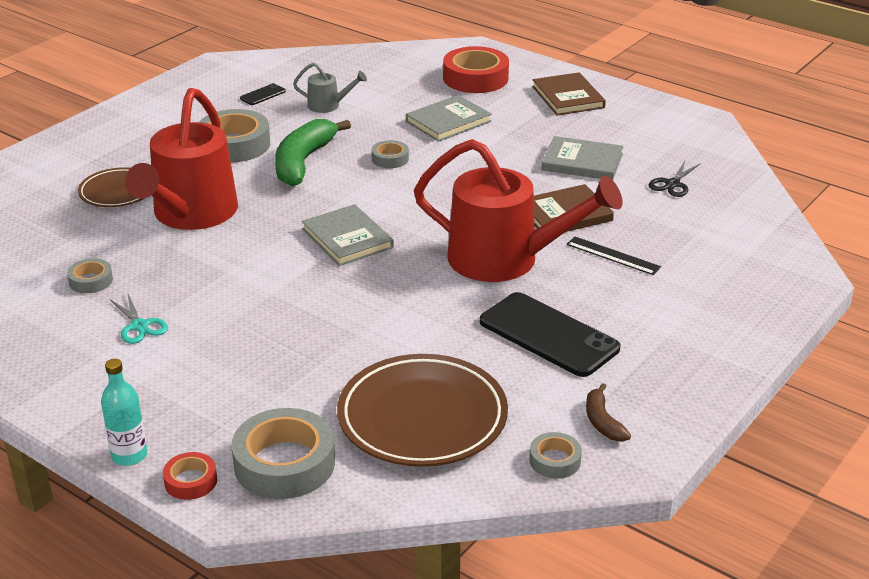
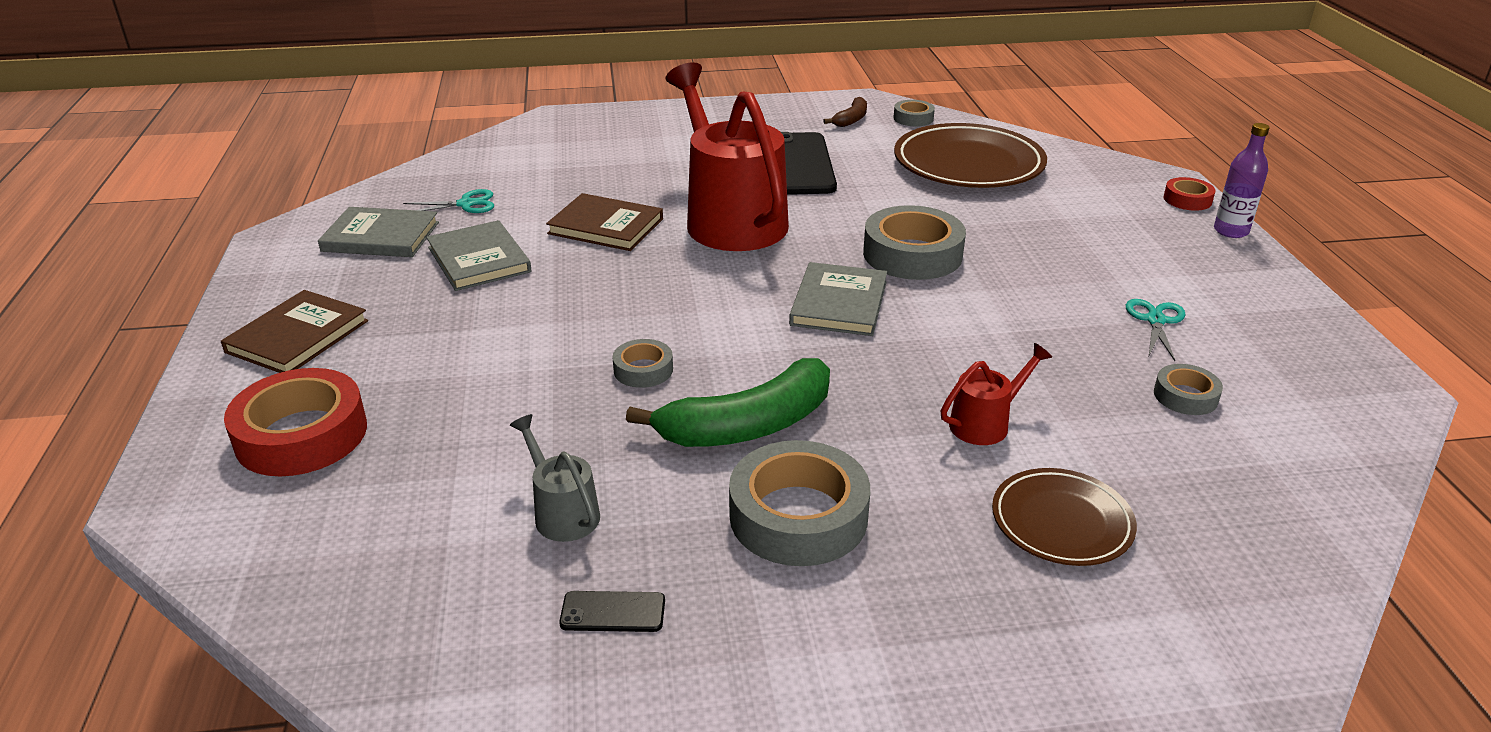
camera: 135 degrees left, 0 degrees up
(129, 455) = (1230, 231): turquoise bottle -> purple bottle
(190, 215) = (986, 423): red watering can -> red watering can, size x0.43
(284, 463) = (1103, 182): grey tape -> grey tape (912, 254)
(448, 121) = (482, 383): grey book -> grey book (381, 237)
(613, 256) = (644, 183): black ruler -> none
(672, 184) = (466, 204): black scissors -> turquoise scissors

